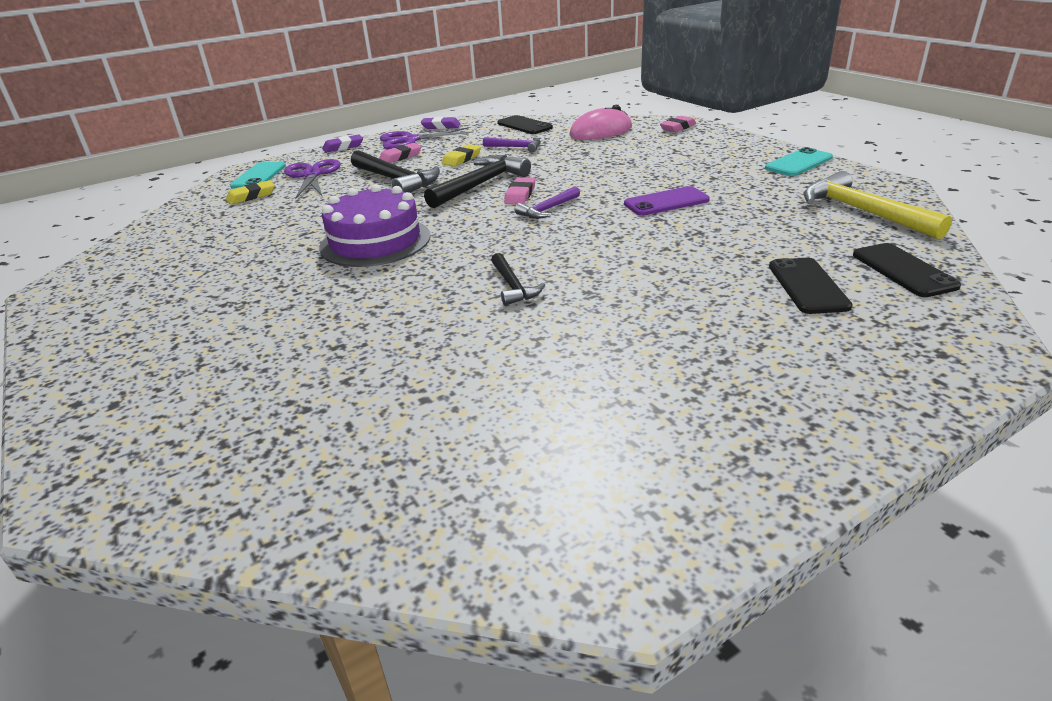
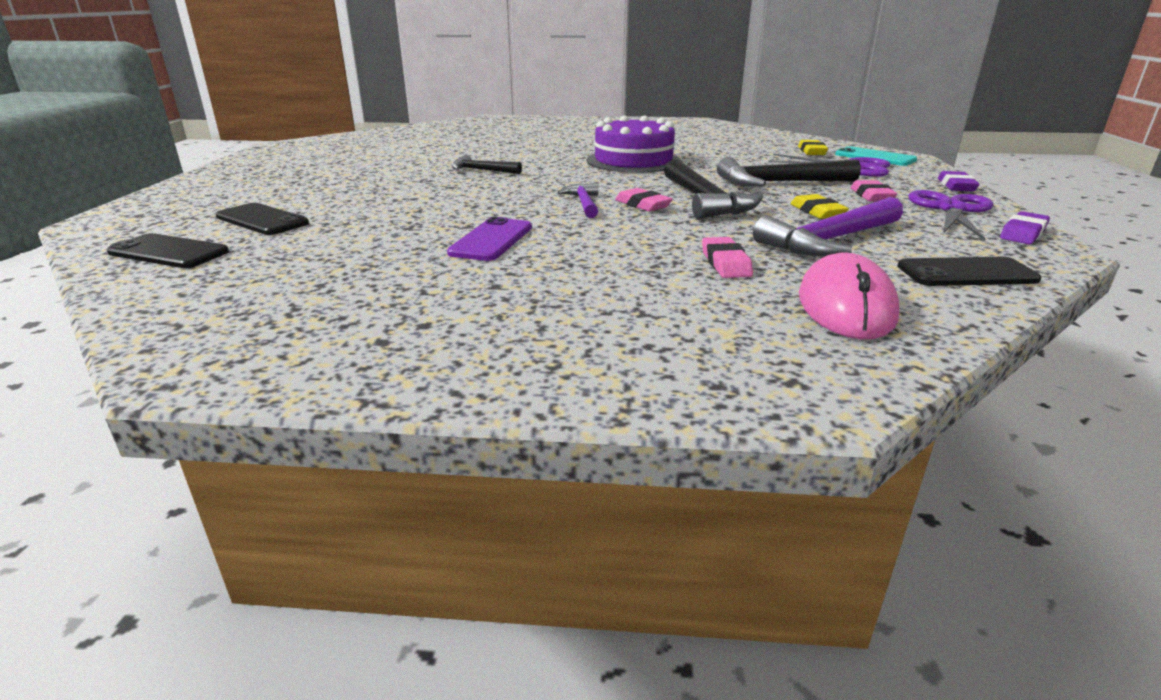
camera: 125 degrees right, 5 degrees down
(516, 147) = (830, 240): purple hammer -> purple hammer, size x1.79
(677, 127) = (777, 373): pink eraser -> pink eraser (725, 263)
(798, 163) = (399, 361): turquoise phone -> none
(862, 212) = (232, 300): yellow hammer -> none

